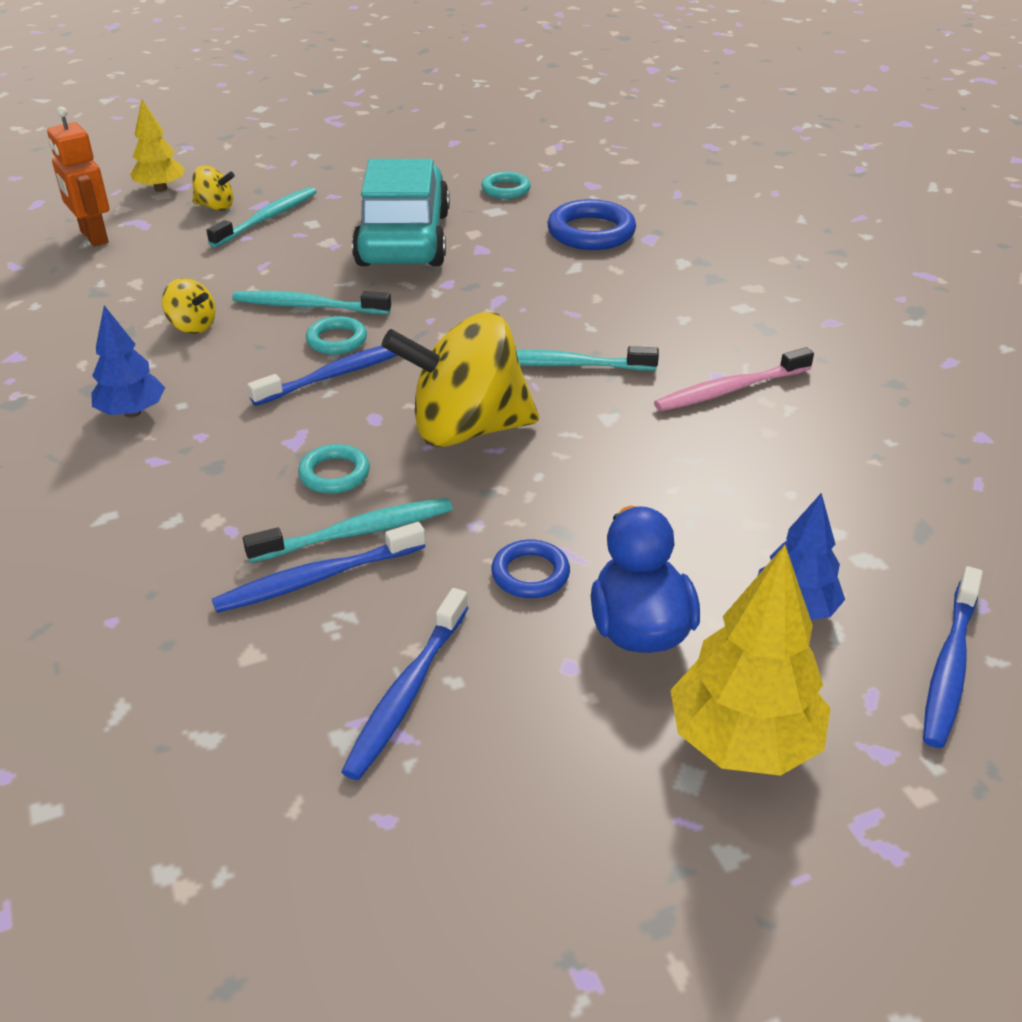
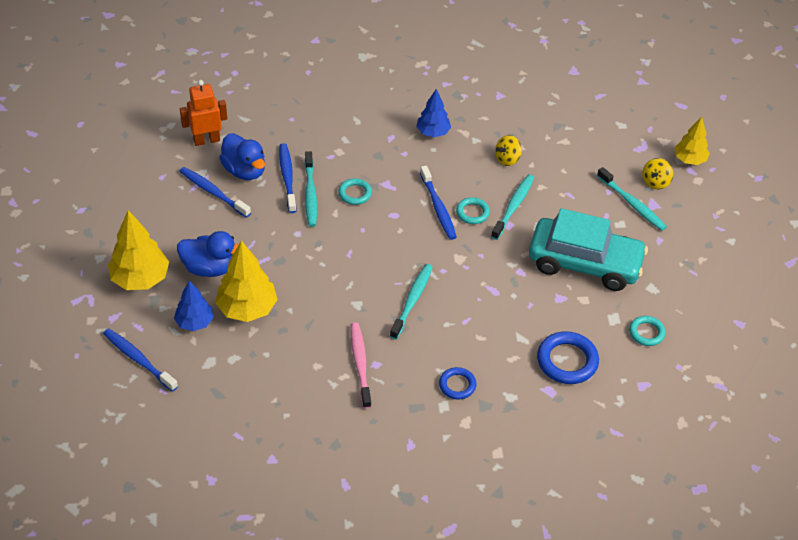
camera: 105 degrees right, 10 degrees up
(93, 237) = (626, 127): orange robot -> orange robot (206, 140)
(314, 656) = (244, 170): none -> blue duck
(466, 429) = (370, 246): yellow spinning top -> none
(530, 574) = (258, 243): blue ring -> blue ring (457, 385)
(708, 543) = (247, 309): none -> yellow tree

